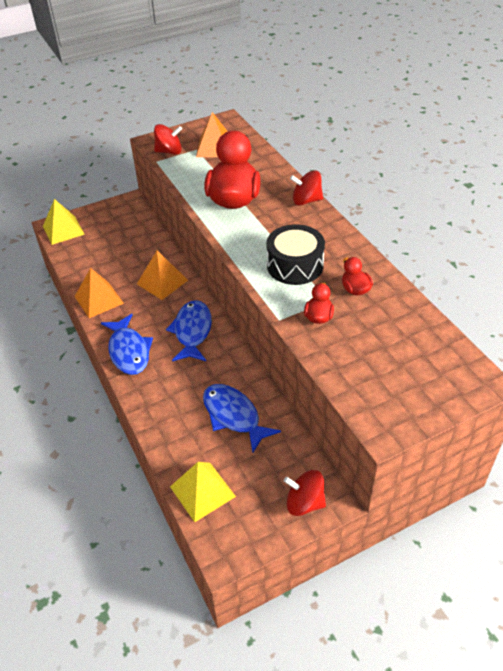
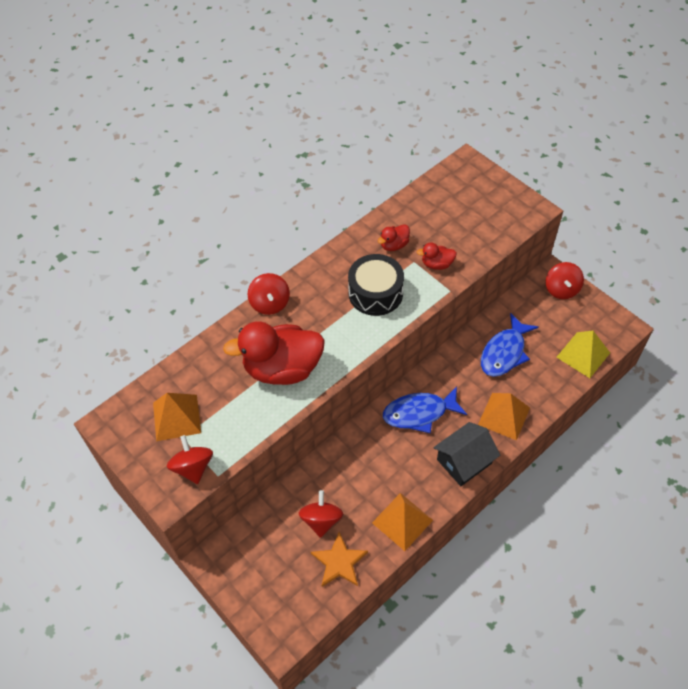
camera: 105 degrees left, 10 degrees up
(63, 230) = (289, 622): yellow pyramid -> none
(89, 260) = (339, 562): none -> orange star
(127, 255) = (321, 520): none -> red spinning top
(129, 351) = (464, 461): blue fish -> black house
(162, 282) = (356, 465): orange pyramid -> orange pyramid (504, 416)

